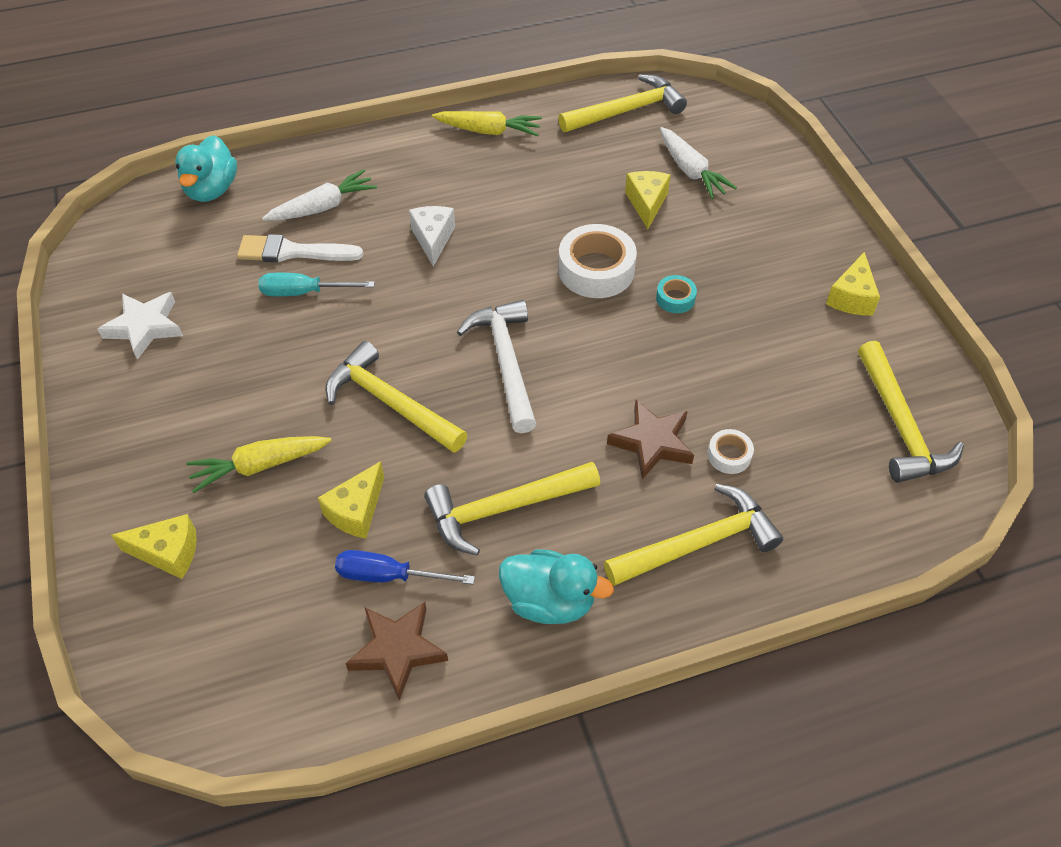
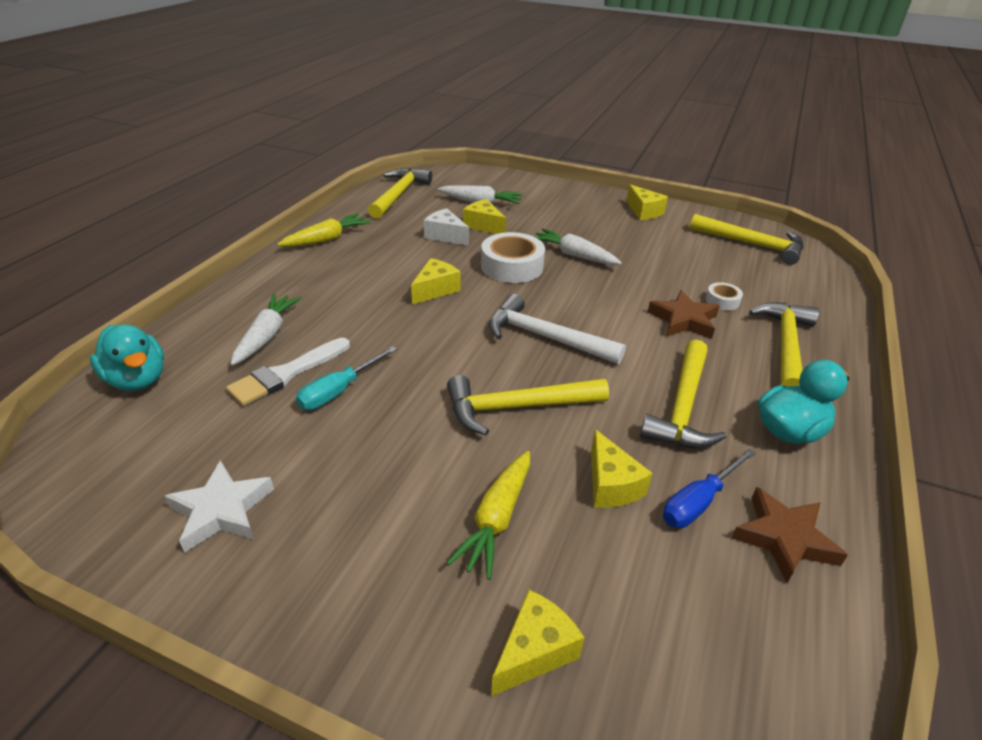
camera: 50 degrees left, 15 degrees down
(433, 239) = (385, 307): white cheese -> white cheese (445, 236)
(494, 249) = (435, 290): none -> yellow cheese
(675, 298) = (574, 255): turquoise tape -> white carrot

